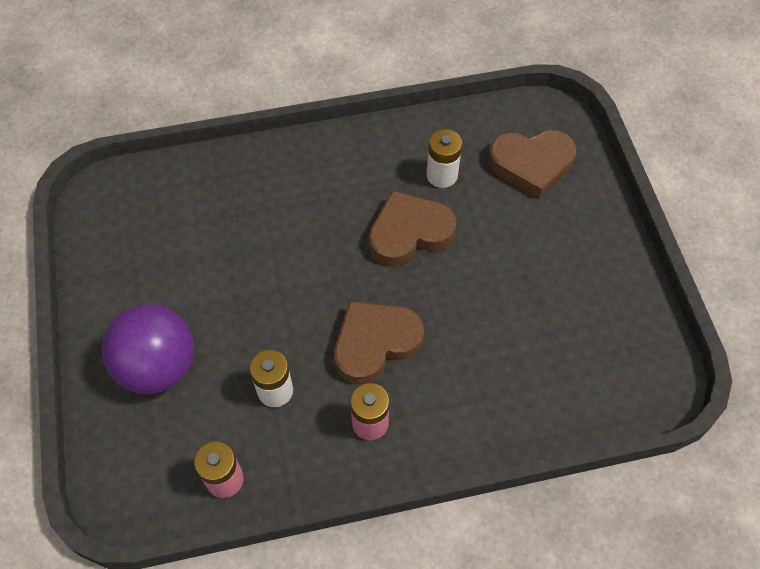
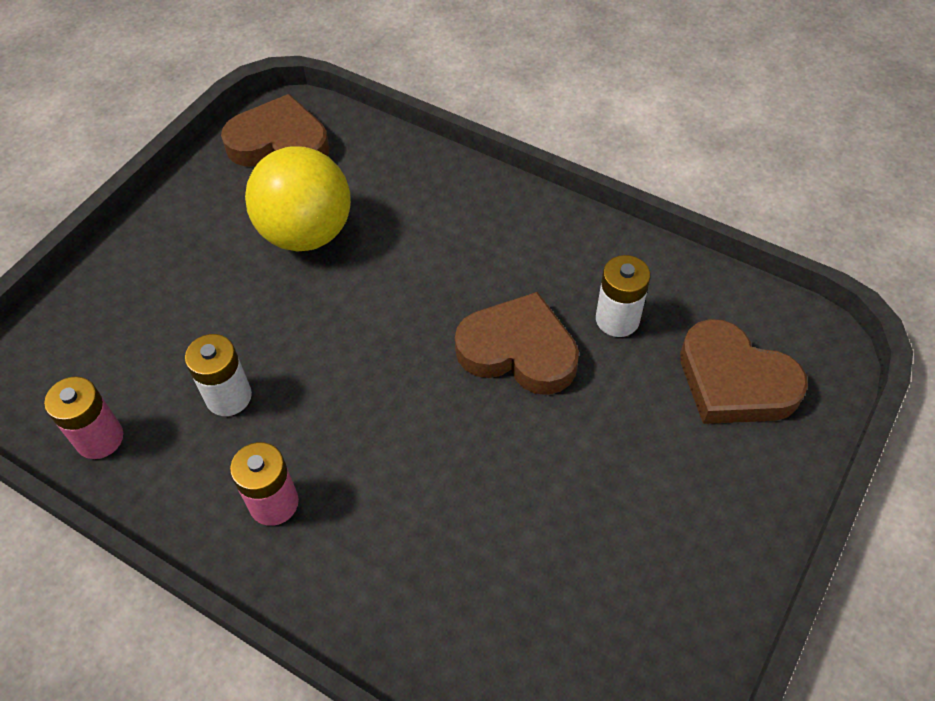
camera: 45 degrees right, 5 degrees down
(158, 366) = (164, 293): purple ball -> none
(208, 259) = (306, 233): none -> yellow ball
(375, 343) = (364, 430): brown heart -> brown heart (279, 143)

